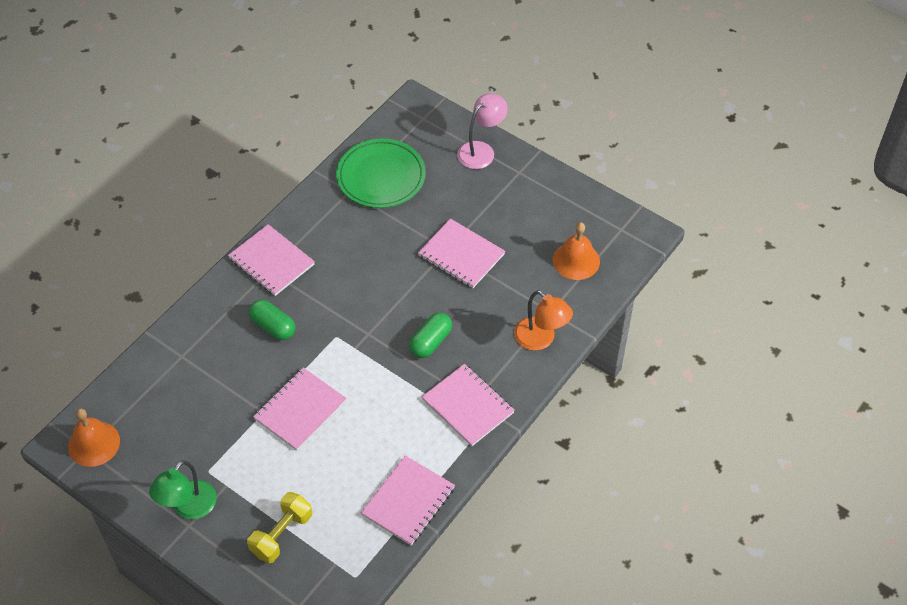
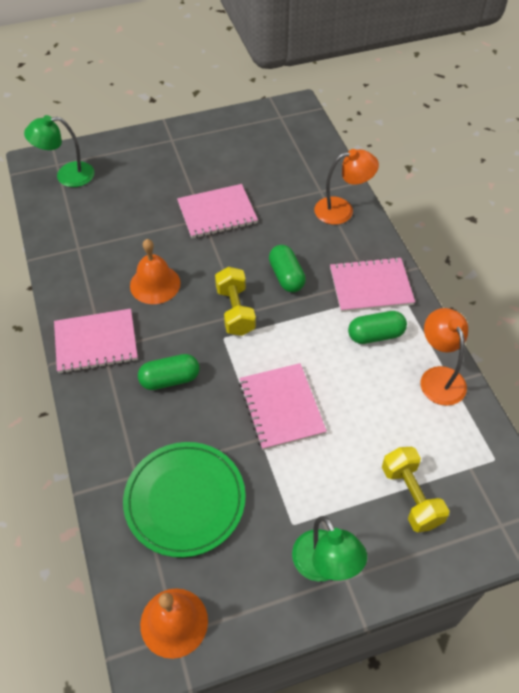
camera: 55 degrees left, 0 degrees up
(368, 328) = (235, 311): none -> yellow dumbbell
(381, 177) = (86, 220): green plate -> green plate (185, 500)
(408, 501) = (439, 377): pink notebook -> orange lamp
(417, 133) = (67, 175): none -> green lamp
(417, 436) = (375, 335): none -> green capsule
(481, 150) = (127, 149): pink lamp -> none
(576, 260) = (286, 153): orange bell -> orange bell (155, 284)

